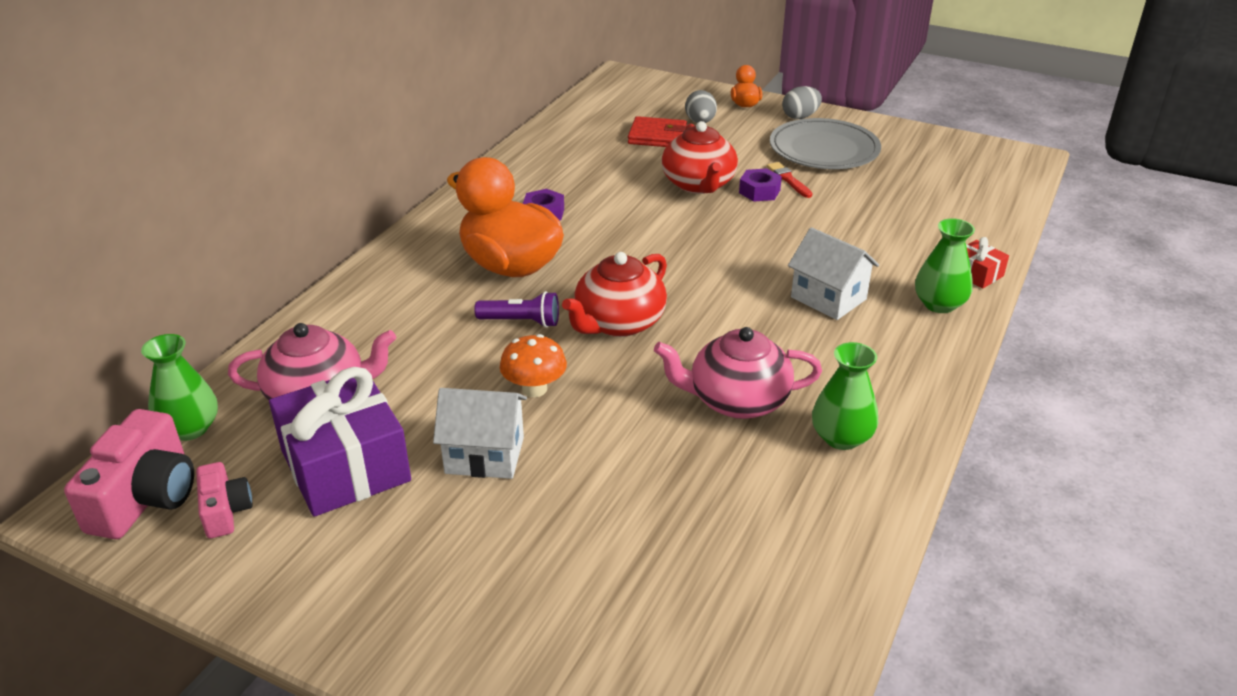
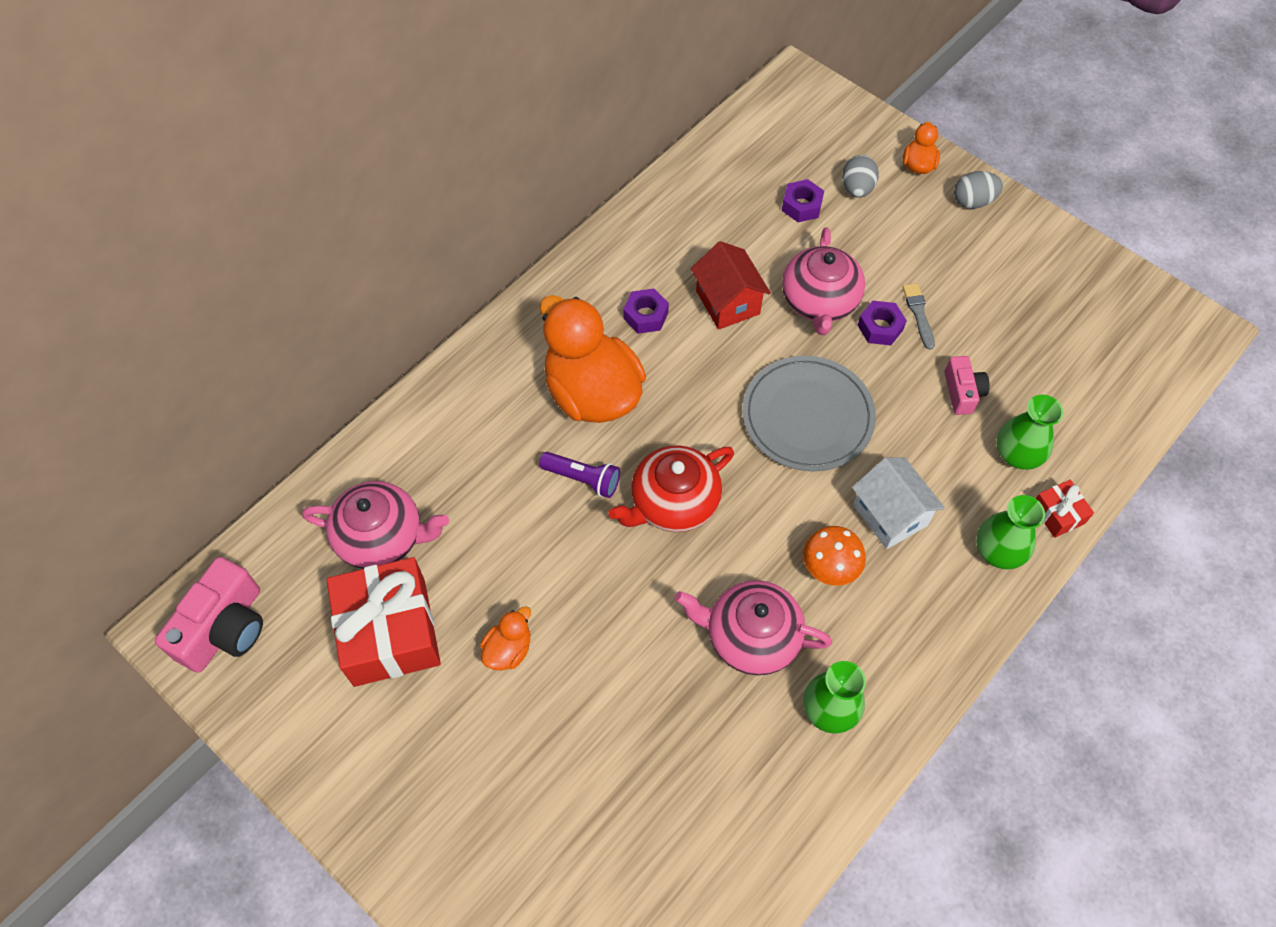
camera: 15 degrees right, 25 degrees up
(190, 428) = (269, 552): green vase -> green vase (1017, 454)
(225, 511) = (285, 661): pink camera -> pink camera (962, 392)
(345, 466) = (389, 632): purple gift -> red gift
(484, 455) = (508, 649): white house -> orange duck
(534, 389) = (572, 575): orange mushroom -> orange mushroom (830, 567)
(616, 196) = (728, 302): none -> red house
(657, 136) = (801, 206): red wallet -> purple nut
(699, 184) = (819, 302): red teapot -> pink teapot
(788, 180) = (919, 314): red brush -> grey brush
(824, 149) = (978, 267): grey plate -> grey plate (807, 416)

